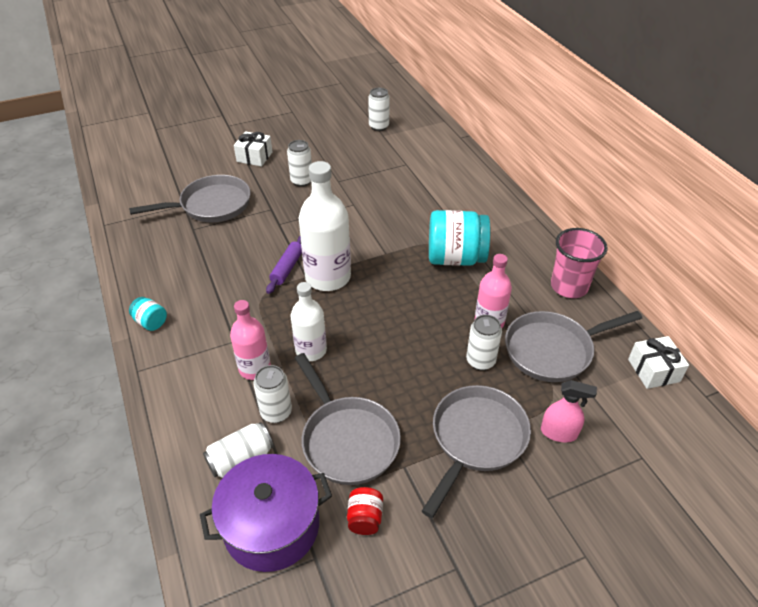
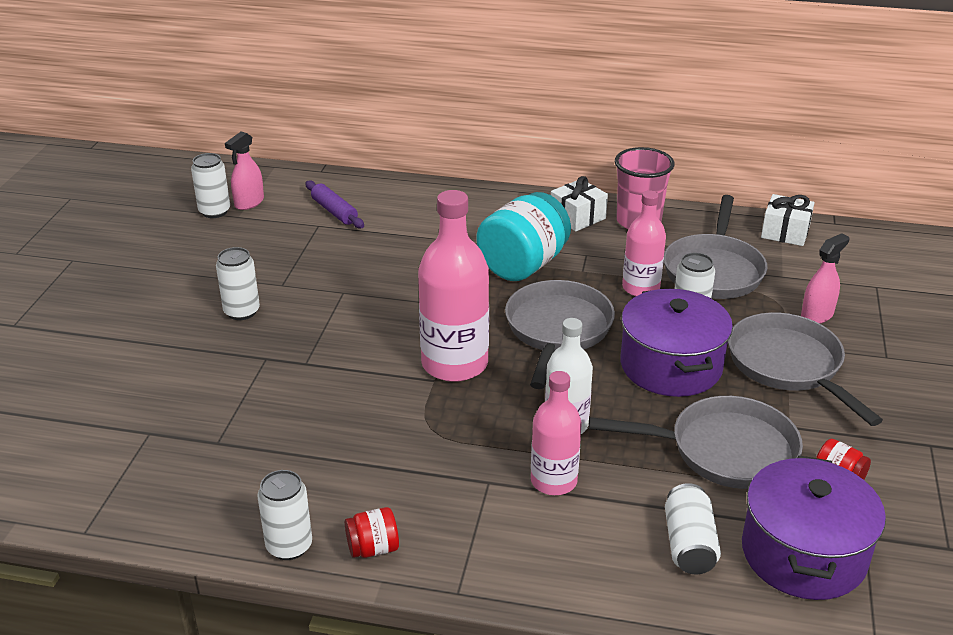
camera: 55 degrees left, 10 degrees down
(151, 322) = (373, 548): turquoise jar -> red jar
(211, 205) = (186, 407): grey pan -> grey pan (557, 330)
(254, 157) = (129, 329): white gift -> white gift (577, 217)
(276, 412) = (640, 489): white can -> white can (289, 546)
(287, 268) = (401, 388): purple rolling pin -> purple rolling pin (334, 211)
(328, 277) = (454, 364): white bottle -> pink bottle
(400, 132) = (249, 203): none -> pink spray bottle
(415, 374) = (671, 366): none -> purple pot

